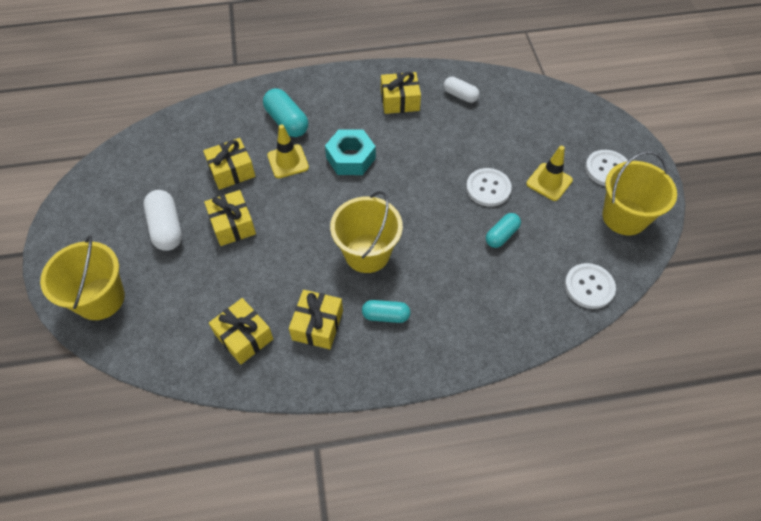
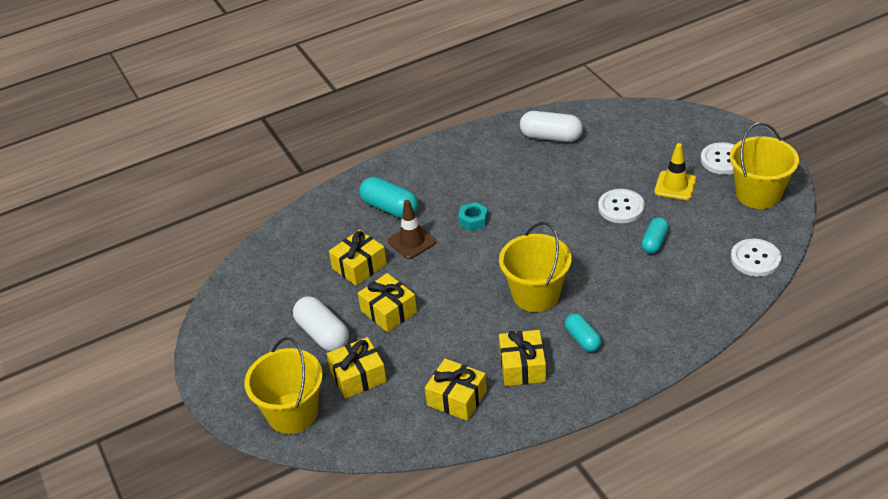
camera: 15 degrees left, 15 degrees down
(288, 161) = (412, 241): yellow traffic cone -> brown traffic cone
(351, 158) = (473, 220): turquoise nut -> turquoise nut, size x0.59
(386, 316) = (582, 339): turquoise capsule -> turquoise capsule turned 75 degrees clockwise
(400, 101) = (494, 158): yellow gift -> yellow gift (358, 376)
(460, 95) = (551, 137): white capsule -> white capsule, size x1.55

